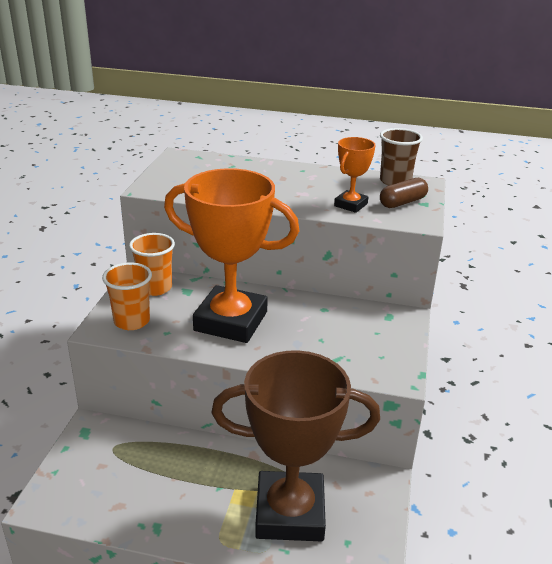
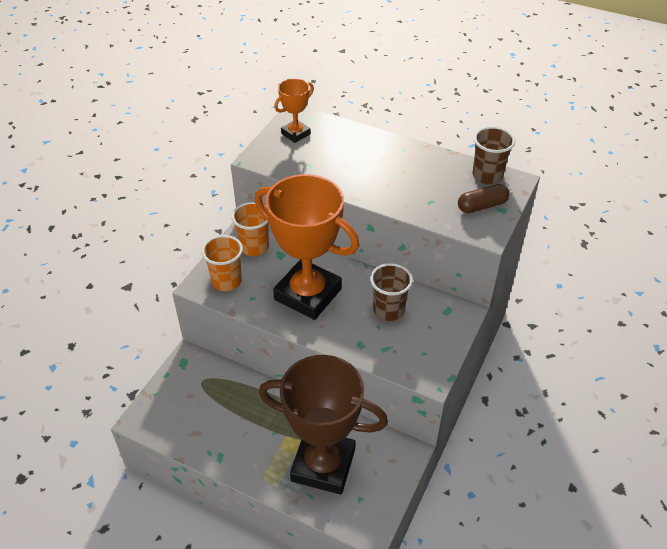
camera: 15 degrees right, 15 degrees up
(326, 324) = (388, 310): none -> brown cup
(351, 205) = (431, 203): orange trophy -> orange trophy (295, 134)

